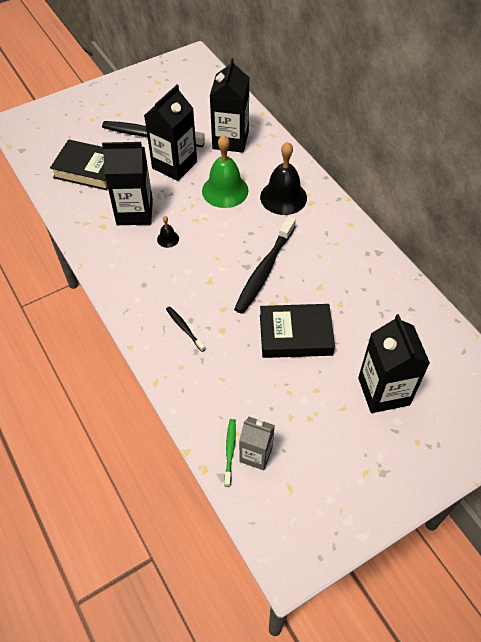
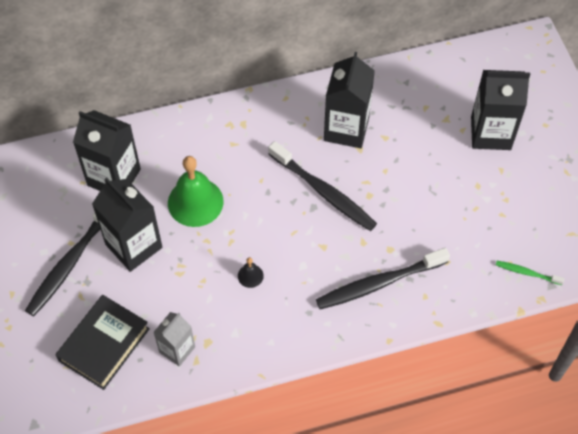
camera: 75 degrees left, 5 degrees up
(134, 212) = (197, 303): black carton -> black carton (346, 129)
(184, 328) = (379, 283): black toothbrush -> black toothbrush, size x2.06
(256, 454) = (534, 252): grey carton -> grey carton (177, 349)
(283, 197) = (226, 147): black bell -> none
(295, 335) = (412, 185): black book -> none

